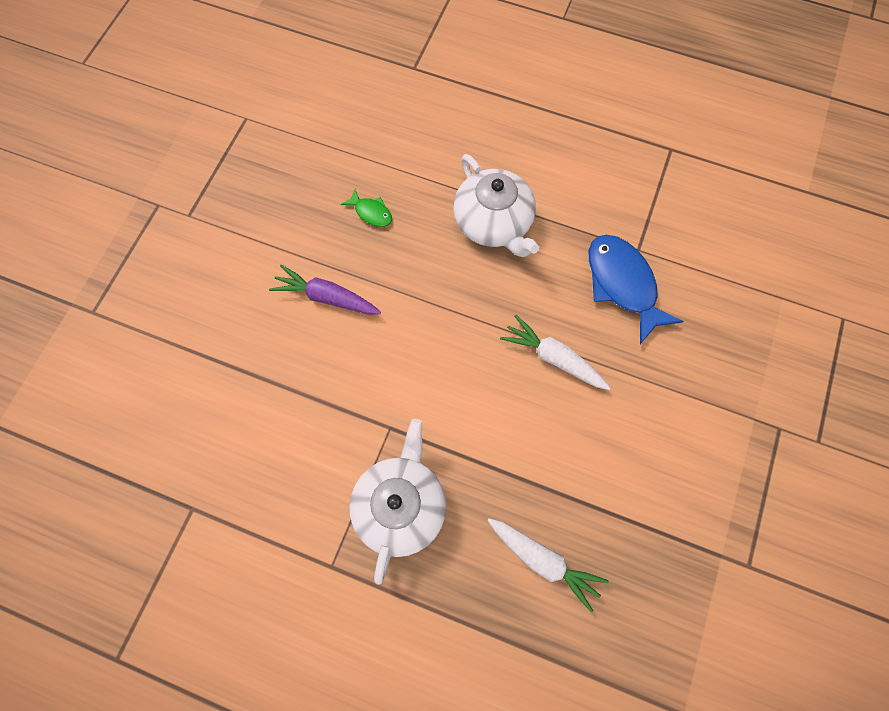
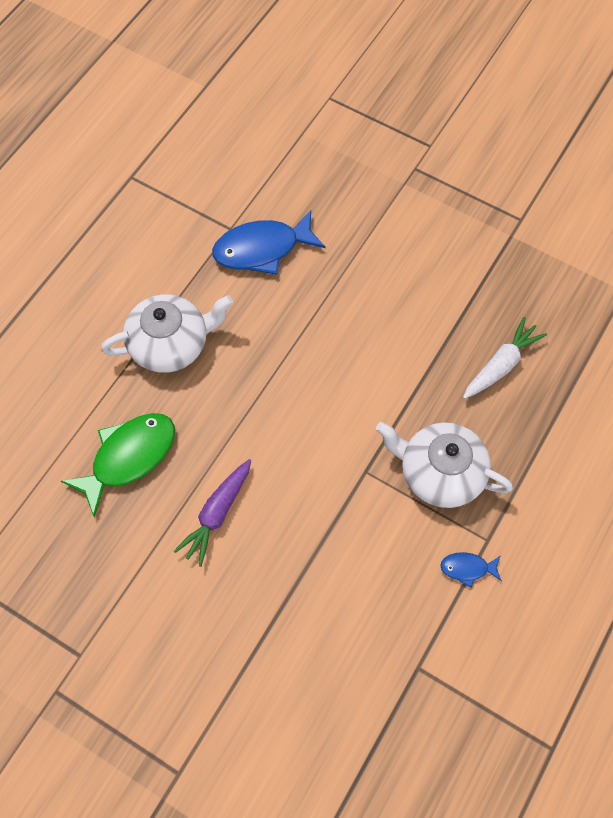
camera: 80 degrees left, 5 degrees down
(298, 548) = (467, 568): none -> blue fish
(371, 212) = (128, 457): green fish -> green fish, size x2.09
(553, 358) = (323, 320): white carrot -> none

